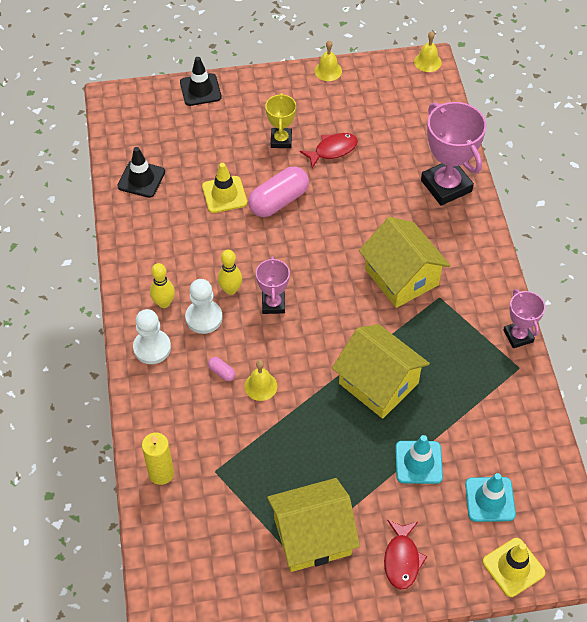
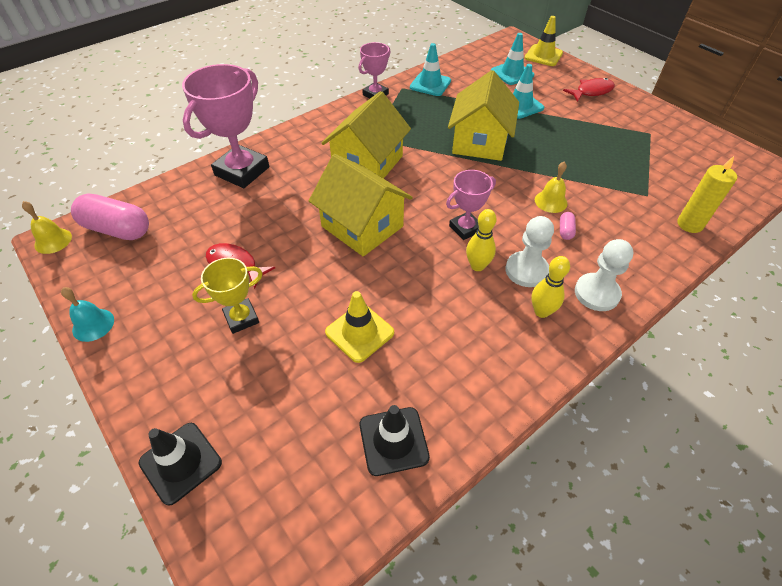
camera: 120 degrees left, 5 degrees down
(278, 201) = (337, 279): pink capsule -> pink capsule (117, 229)
(312, 536) = (627, 130): yellow house -> yellow house (362, 226)
(328, 71) = (93, 325): yellow bell -> turquoise bell
(511, 398) = (430, 84): none -> turquoise traffic cone

